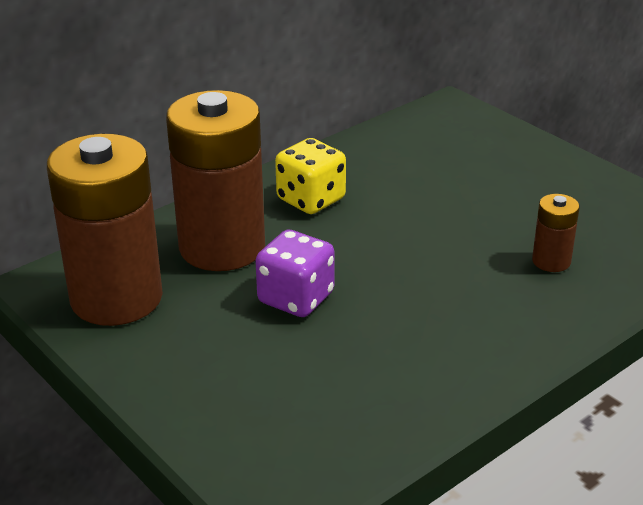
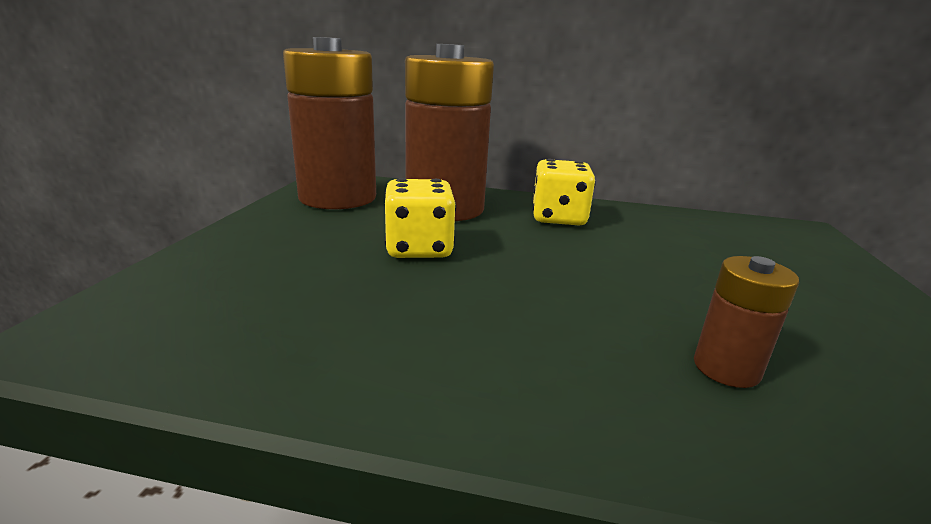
camera: 50 degrees right, 10 degrees down
(296, 298) = (419, 248): purple dice -> yellow dice

